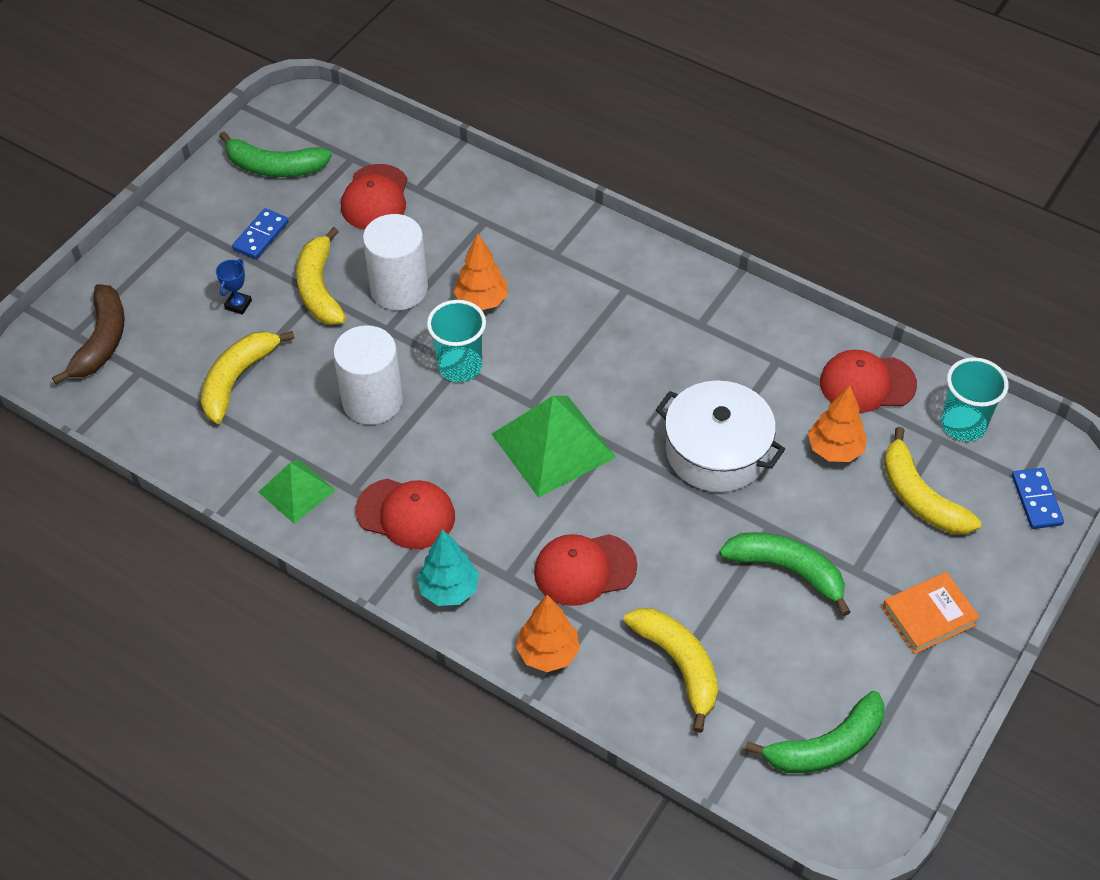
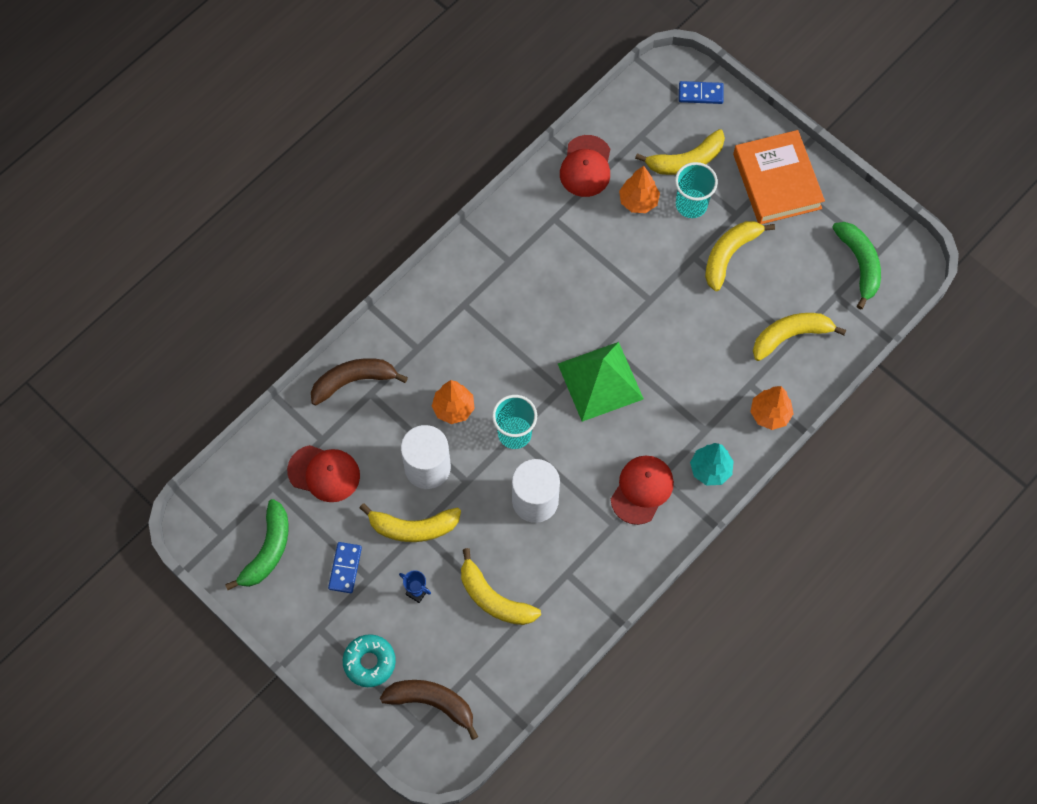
camera: 80 degrees left, 15 degrees up
(148, 276) = (369, 662): none -> turquoise donut
(261, 236) = (345, 568): blue domino -> blue domino turned 60 degrees clockwise
(296, 491) = (608, 564): green pyramid -> none
(497, 204) = (353, 381): none -> brown banana
(584, 569) = (708, 379): red cap -> none
(717, 451) = (625, 275): white pot -> none
(787, 570) = (729, 254): green banana -> yellow banana
(929, 616) = (777, 181): orange book -> orange book, size x1.72
(963, 424) = (632, 118): turquoise cup -> turquoise cup (691, 204)

